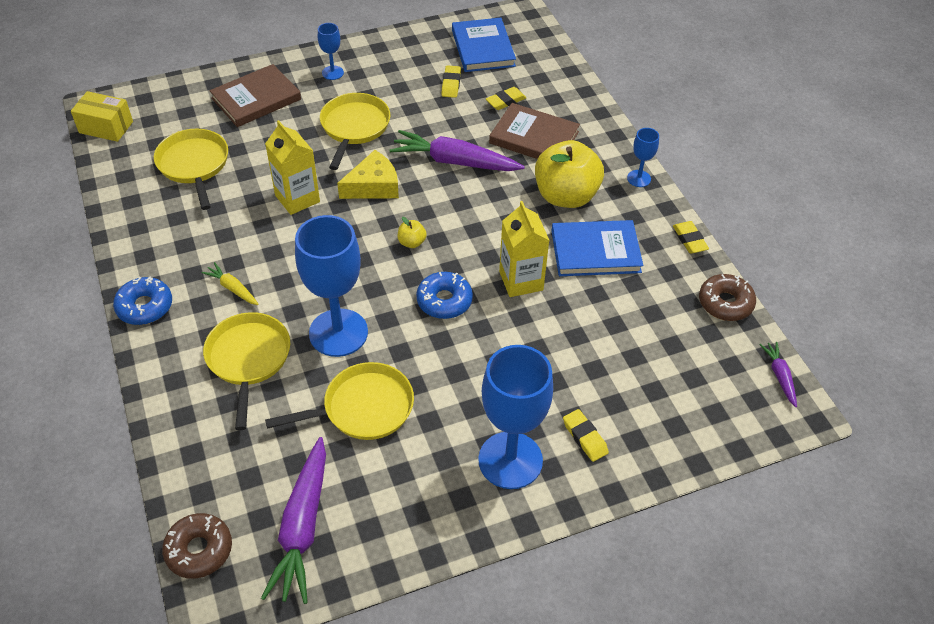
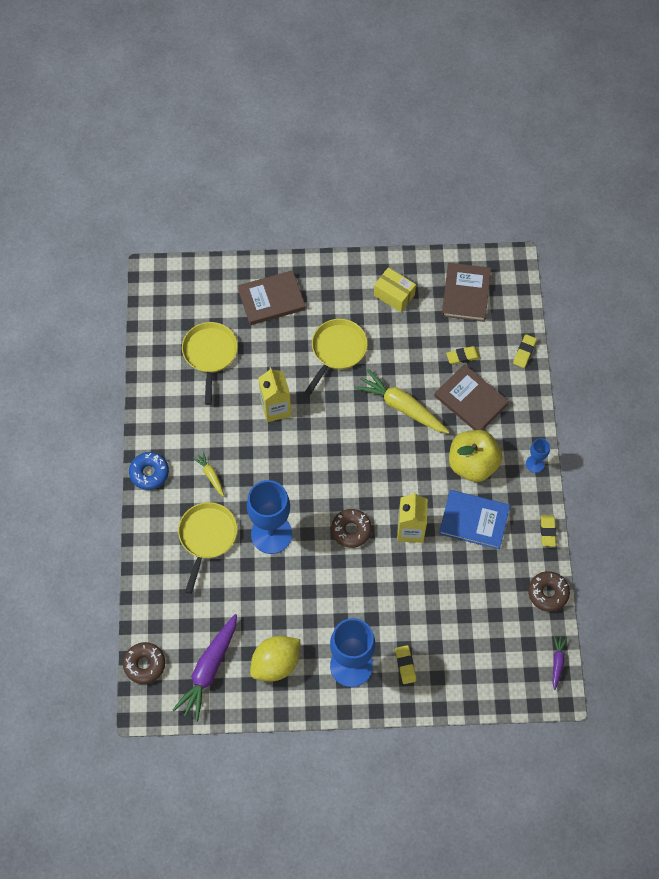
camera: 20 degrees right, 15 degrees up
(106, 127) = (154, 297): yellow box -> yellow box (394, 295)
(332, 73) = (337, 288): blue goblet -> none
(363, 408) = (270, 598): yellow pan -> none
(373, 186) = (334, 412): yellow cheese -> none
(401, 489) = (276, 663): none -> yellow lemon
(412, 242) = (345, 473): yellow apple -> none
(444, 301) = (351, 530): blue donut -> brown donut
(451, 84) = (426, 326): yellow eraser -> yellow eraser (524, 352)
(455, 162) = (401, 407): purple carrot -> yellow carrot
(483, 48) = (465, 293): blue book -> brown book

